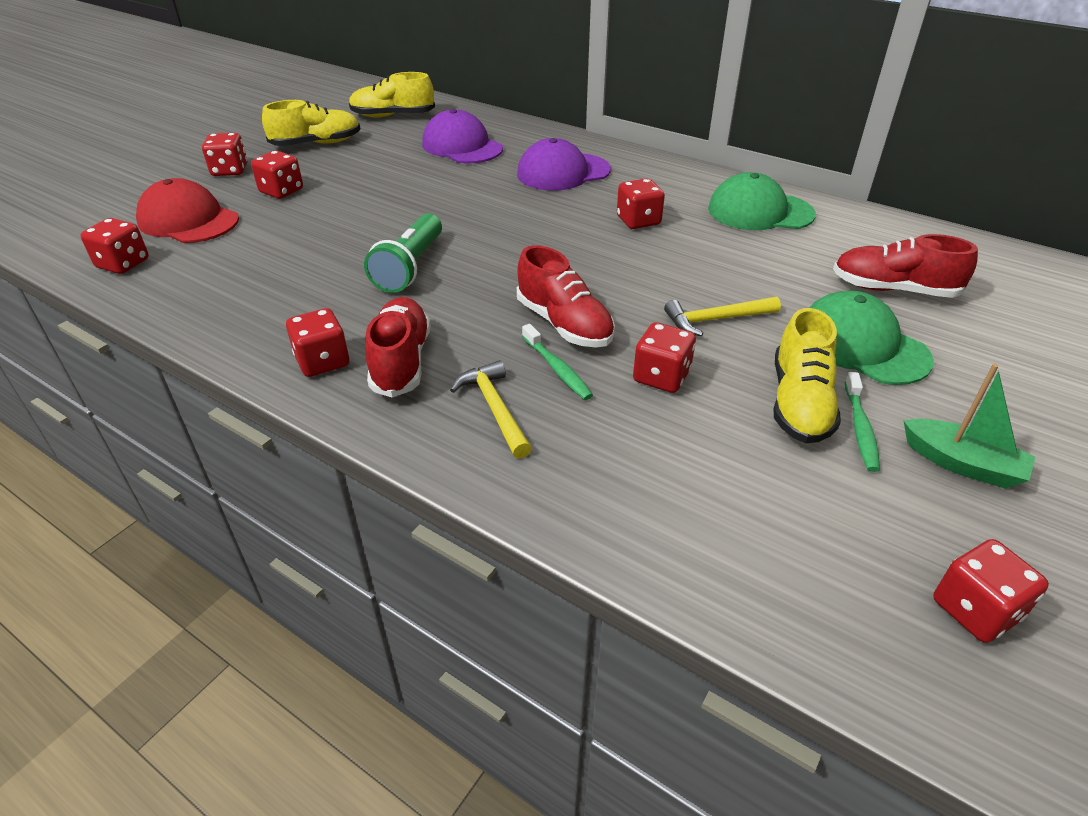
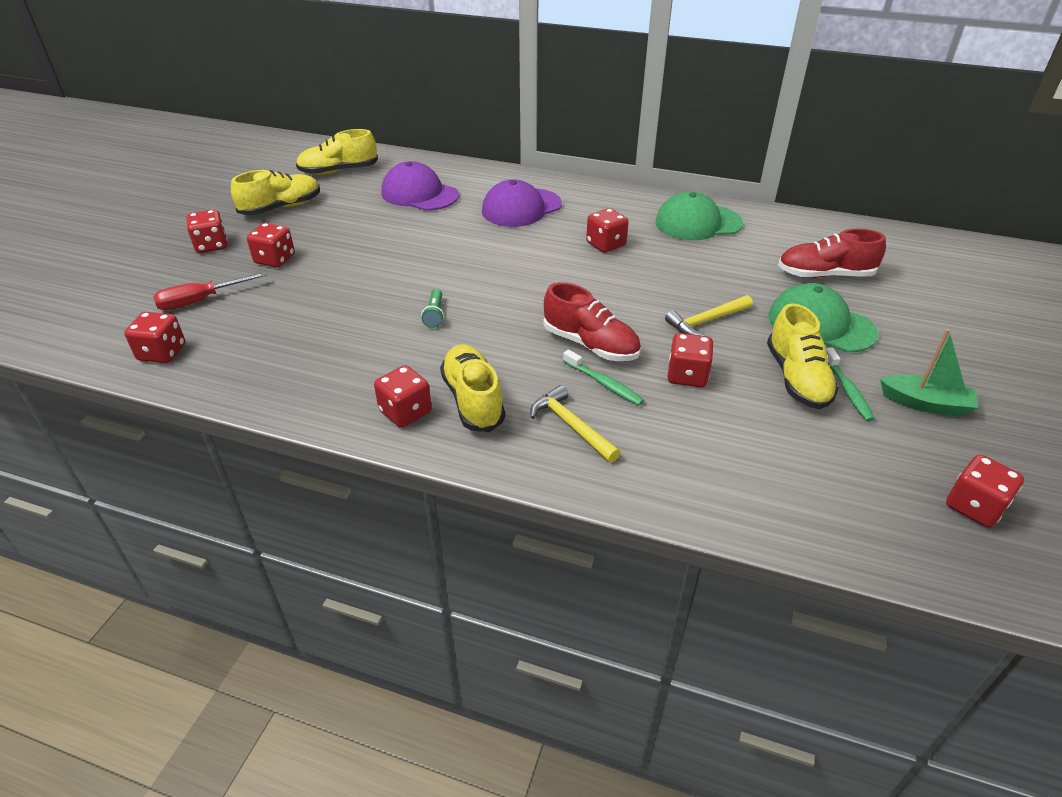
camera: 15 degrees left, 0 degrees up
(188, 220) = (201, 301): red cap -> red screwdriver
(401, 361) = (473, 400): red shoe -> yellow shoe
(410, 267) = (435, 315): green flashlight -> green flashlight, size x0.50

